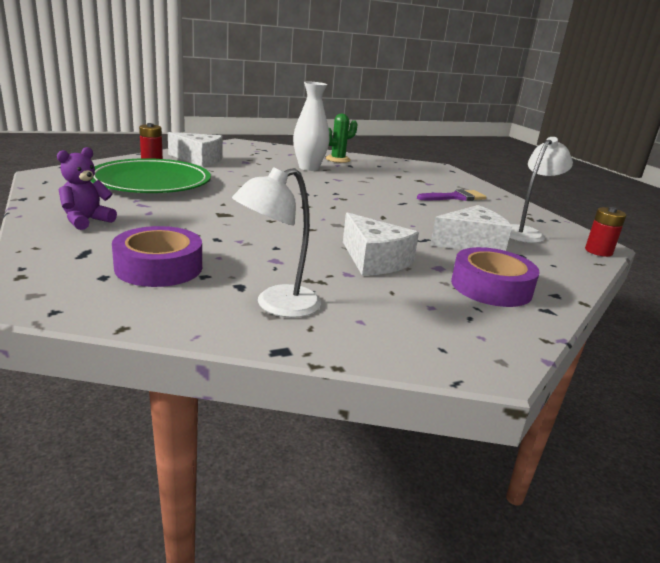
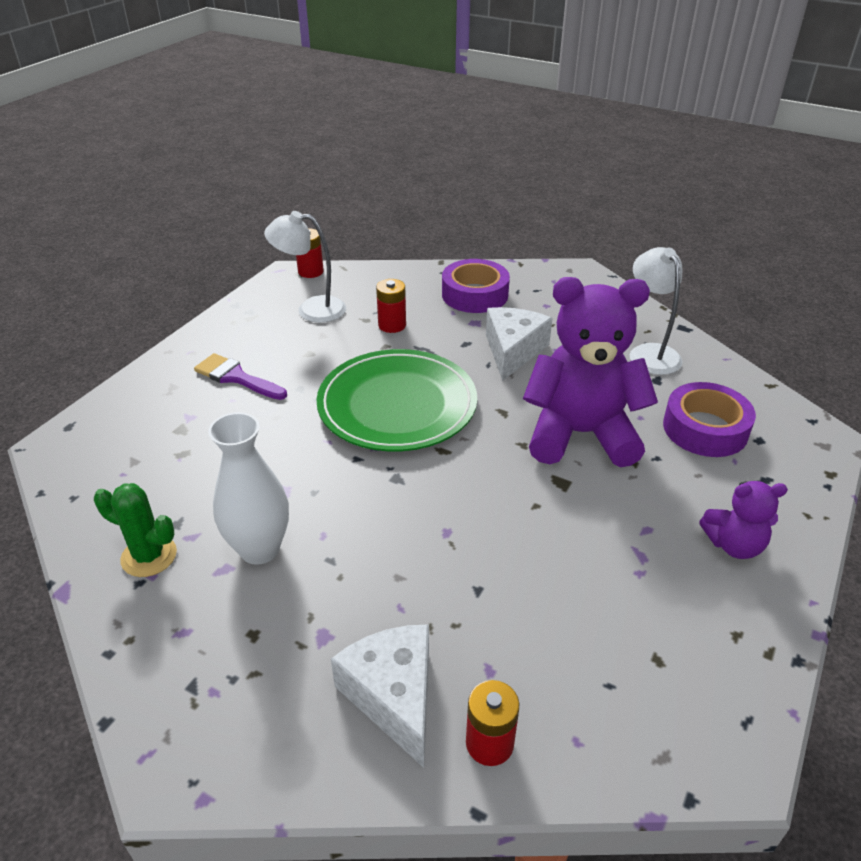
camera: 125 degrees left, 15 degrees up
(151, 182) = (574, 626): green plate -> green plate (397, 405)
(245, 234) = (580, 434): none -> purple teddy bear
(277, 305) = (649, 353): white lamp -> white lamp turned 120 degrees counterclockwise
(471, 243) = (392, 325): white cheese -> red battery

